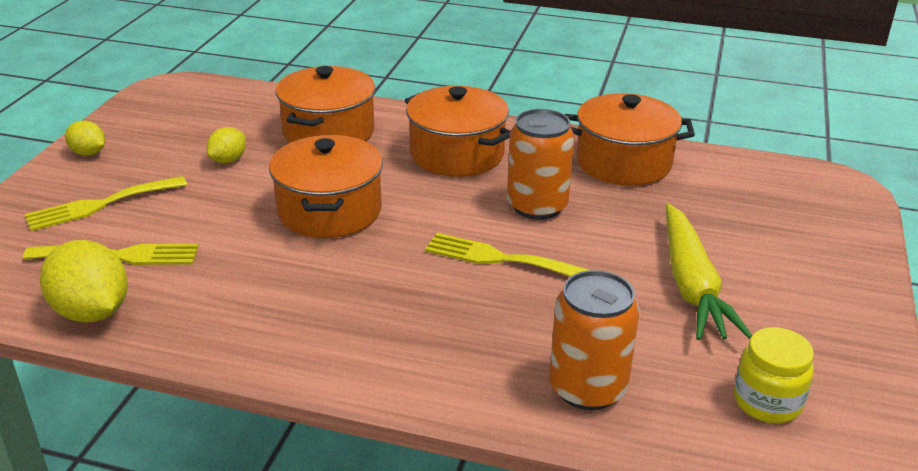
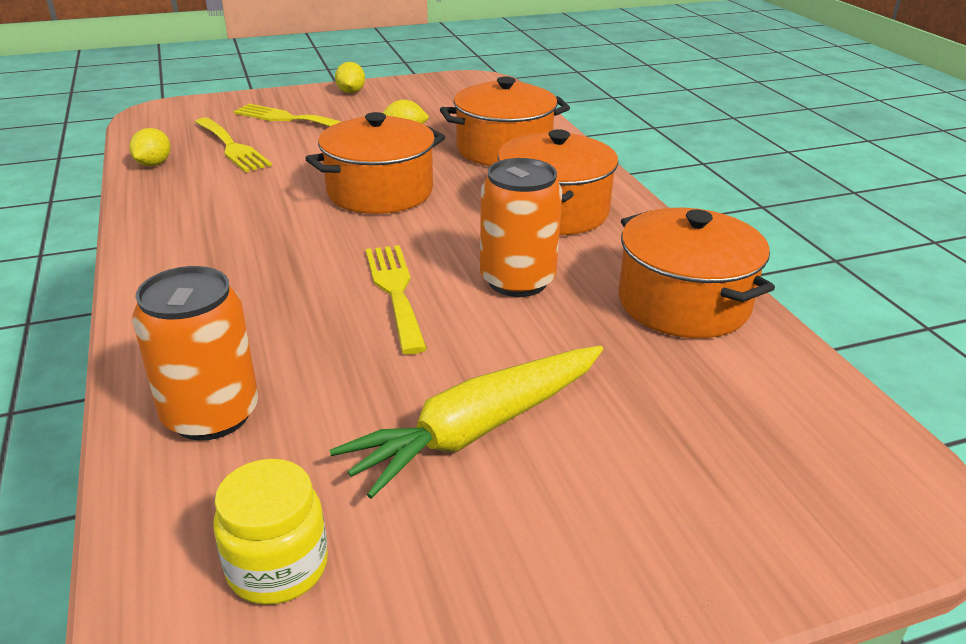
camera: 55 degrees right, 0 degrees up
(92, 312) = (153, 164): yellow lemon -> yellow lemon, size x0.56

